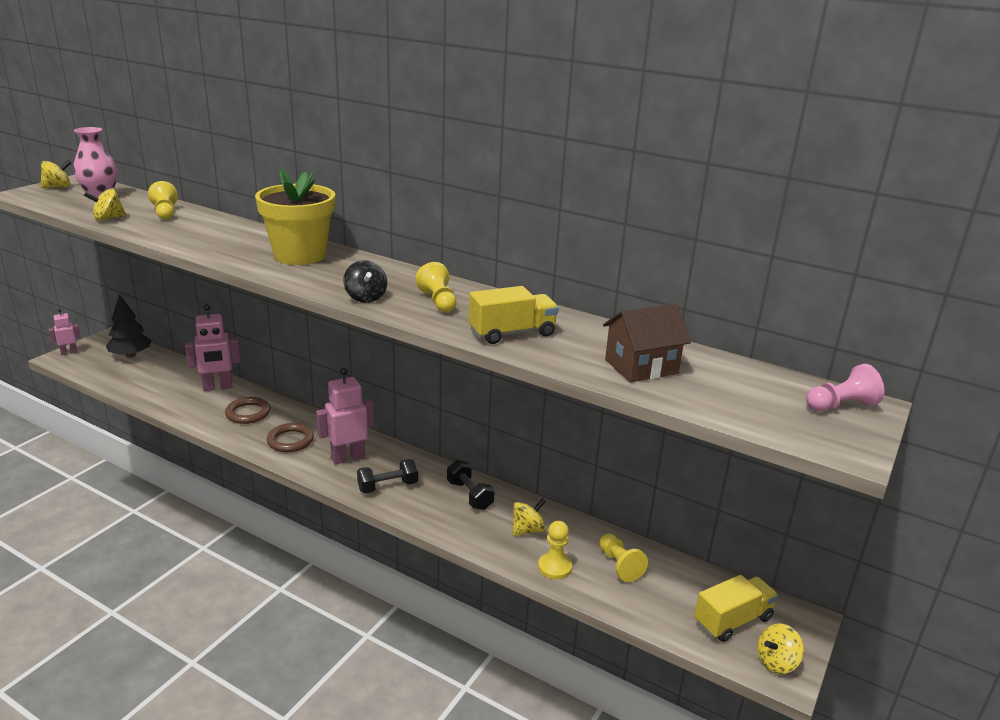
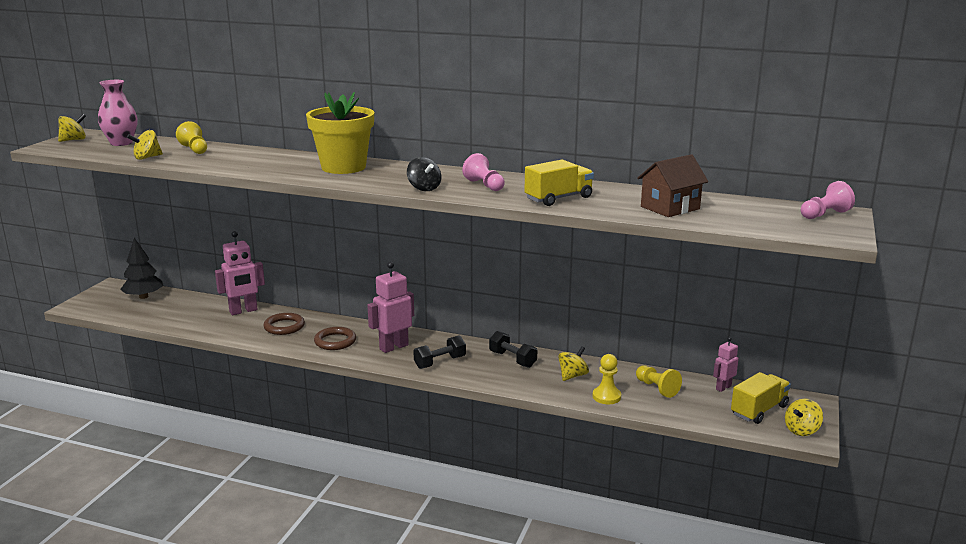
camera: 10 degrees left, 5 degrees down
(69, 352) = (81, 301): pink robot -> pink robot (723, 387)
(438, 301) = (484, 185): yellow pawn -> pink pawn

